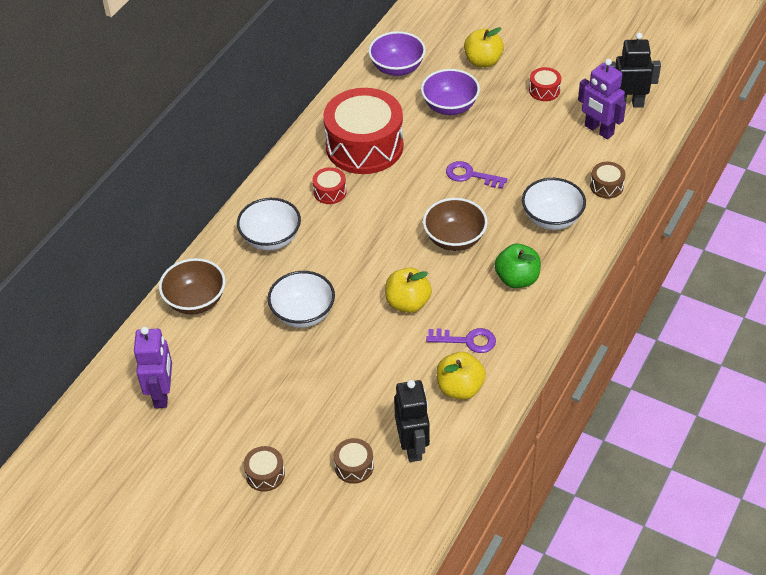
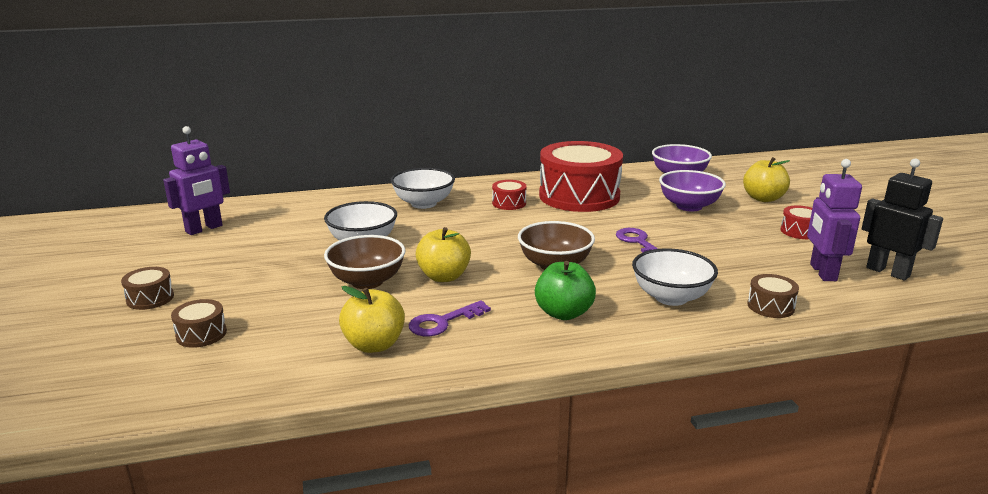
camera: 45 degrees right, 25 degrees down
(195, 301) = (318, 205): brown bowl -> brown bowl (367, 281)
(413, 446) = (261, 353): black robot -> none
(467, 340) = (443, 322): purple key -> purple key turned 90 degrees clockwise

